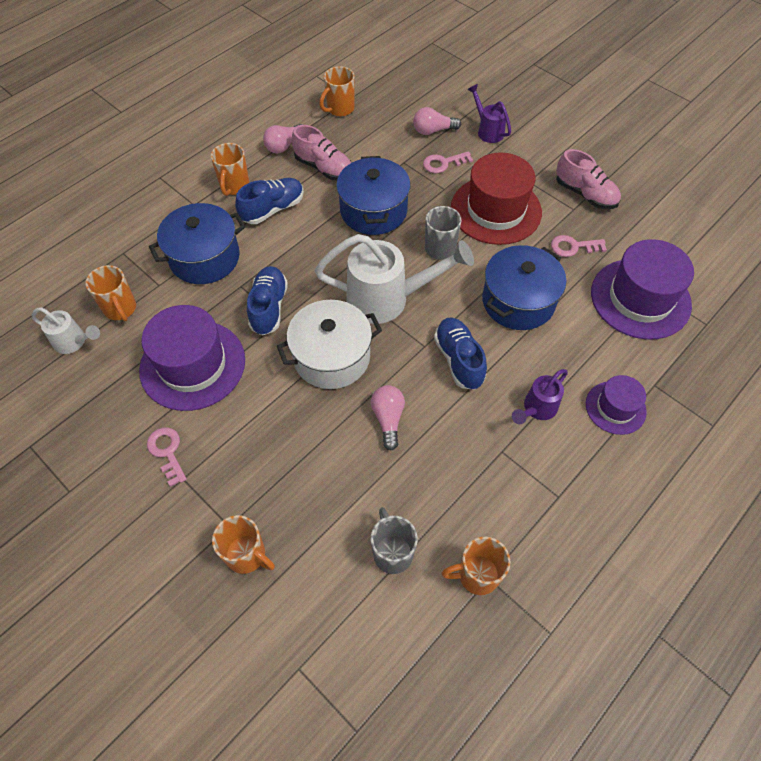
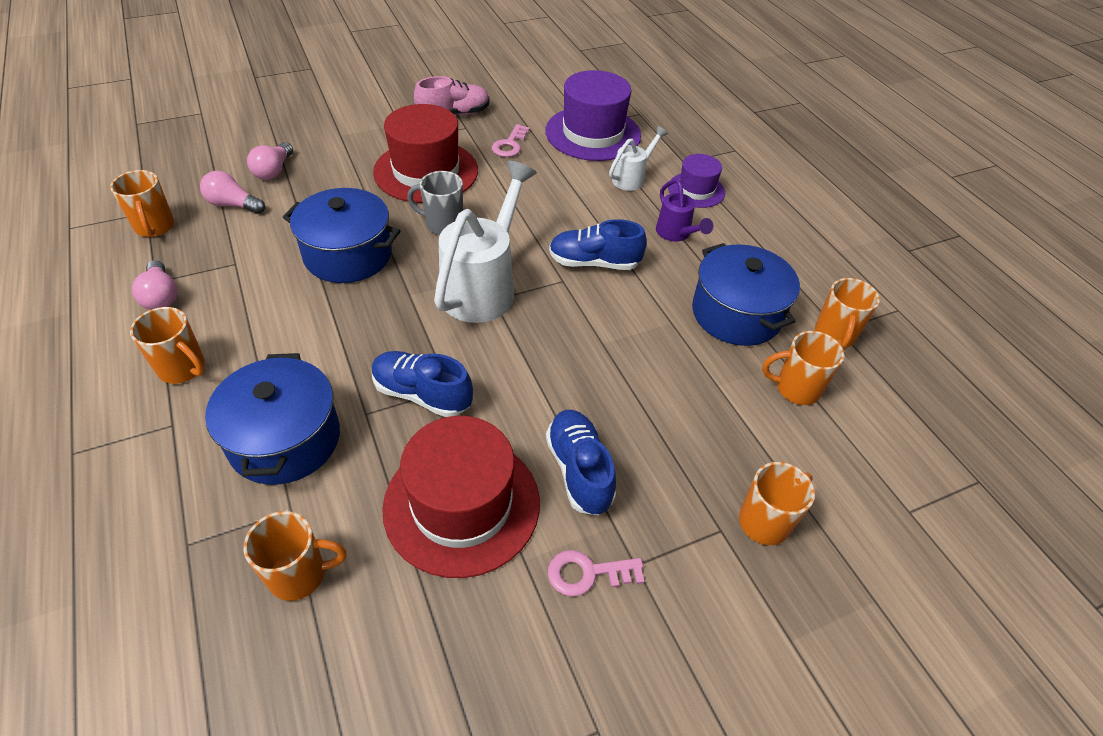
camera: 70 degrees left, 10 degrees down
(74, 342) = (319, 662): white watering can -> white watering can (632, 178)
(192, 365) = (462, 504): purple hat -> red hat
(273, 209) = (263, 341): blue shoe -> blue shoe (579, 470)
(324, 168) = (239, 273): pink shoe -> none
(331, 357) = (533, 359): white pot -> none
(388, 419) = (639, 339): pink light bulb -> pink light bulb (233, 205)
(392, 552) = (796, 389): grey mug -> orange mug
(443, 163) = (329, 181): pink key -> none
(487, 130) = (314, 137): purple watering can -> none
(518, 301) = (549, 200): blue pot -> blue pot (736, 314)

